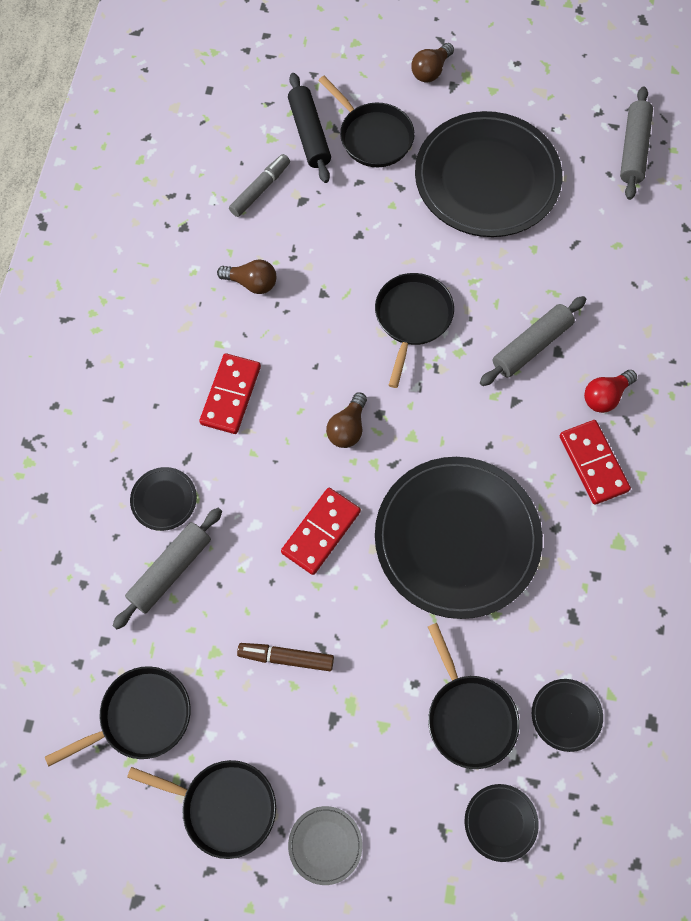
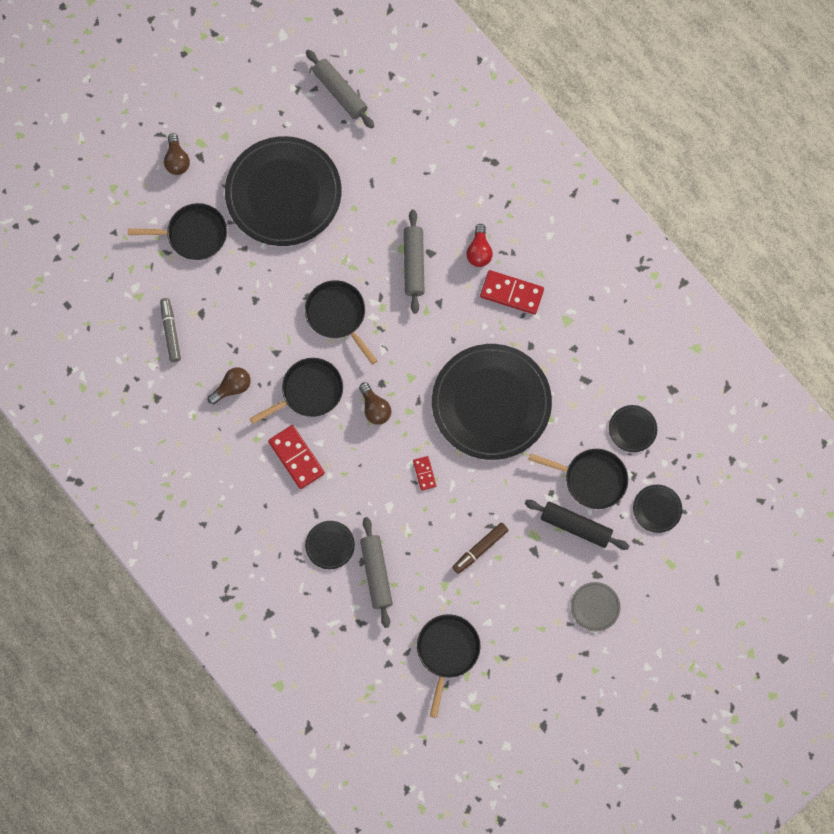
camera: 50 degrees left, 5 degrees up
(224, 806) = (532, 644): black pan -> black pan (309, 392)
(309, 134) = (157, 271): black rolling pin -> black rolling pin (576, 526)
(321, 532) = (424, 473): red domino -> red domino, size x0.54

